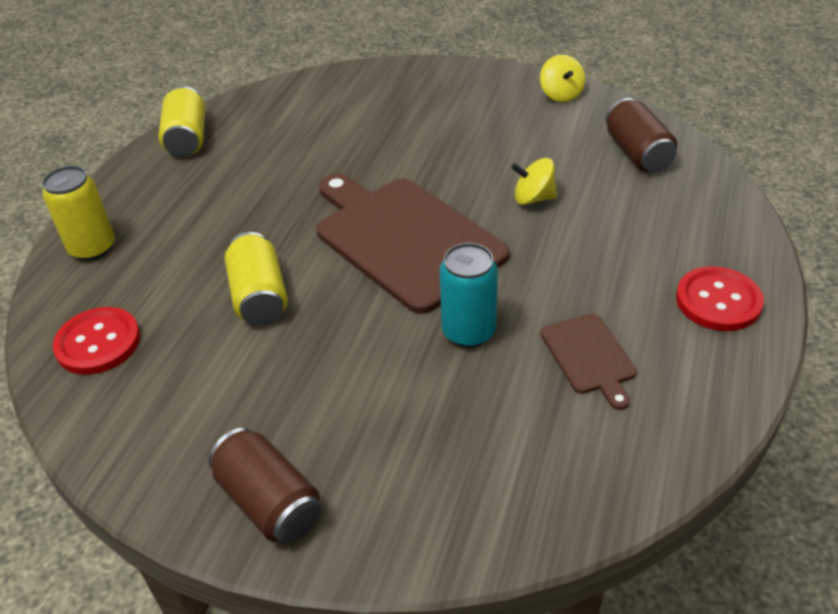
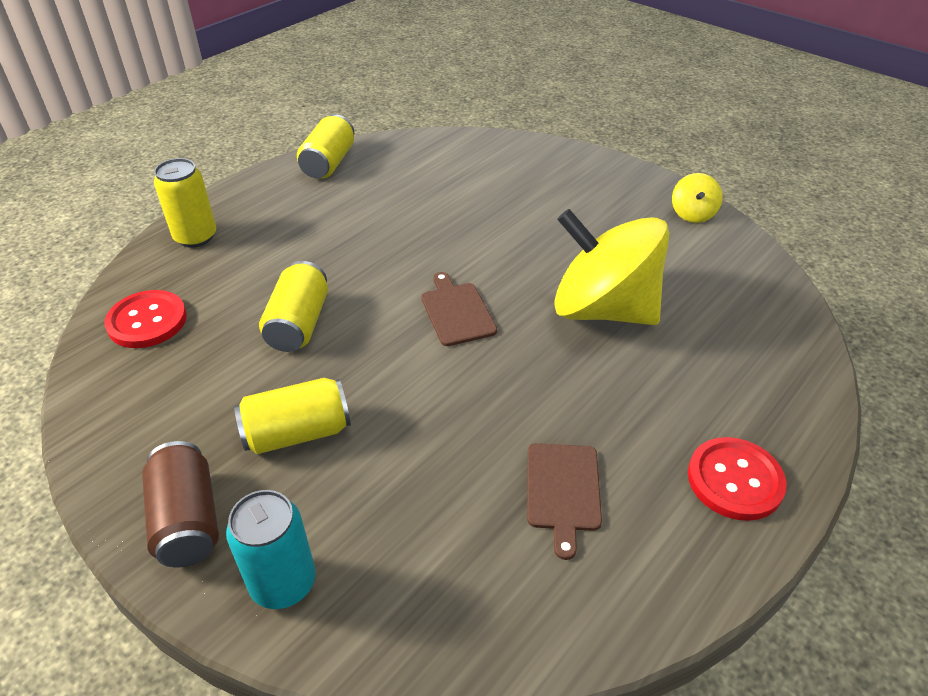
camera: 20 degrees right, 0 degrees up
(324, 391) = (297, 433): none -> yellow can
(404, 239) = (457, 312): brown cutting board -> brown cutting board, size x0.46
(468, 331) = (461, 422): turquoise can -> turquoise can (283, 582)
(533, 198) = (603, 309): yellow spinning top -> yellow spinning top, size x2.37
(637, 153) = (737, 295): brown can -> none

